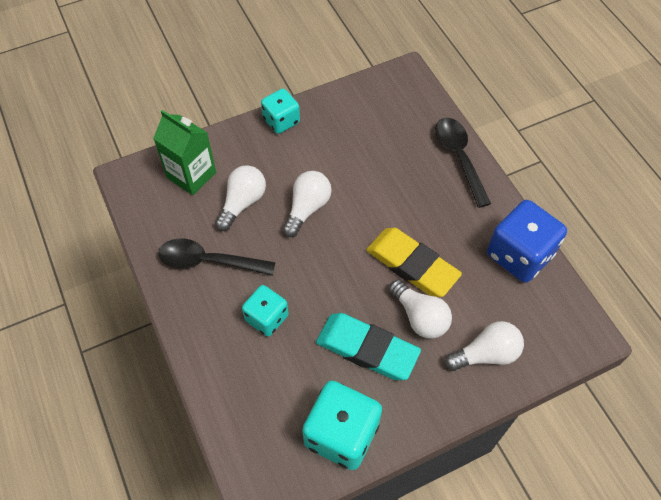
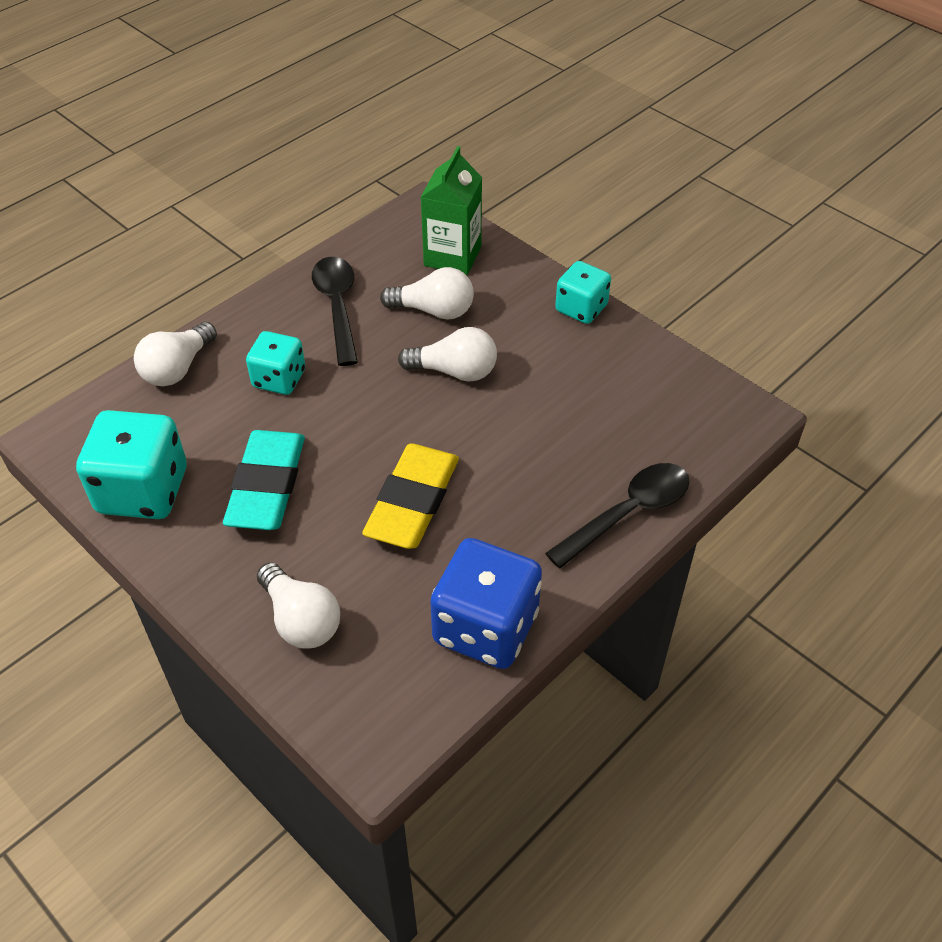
camera: 70 degrees right, 10 degrees down
(420, 317) = (334, 530): white light bulb -> white light bulb (177, 368)

